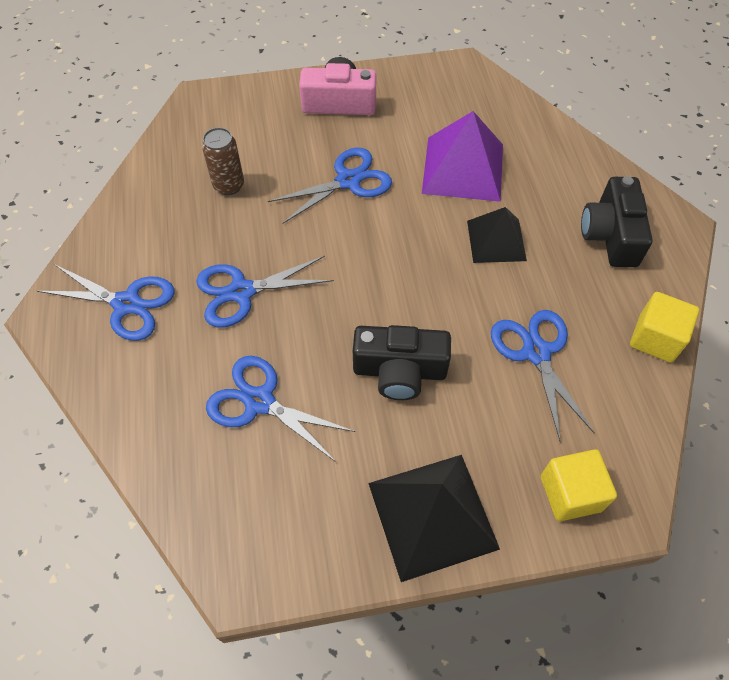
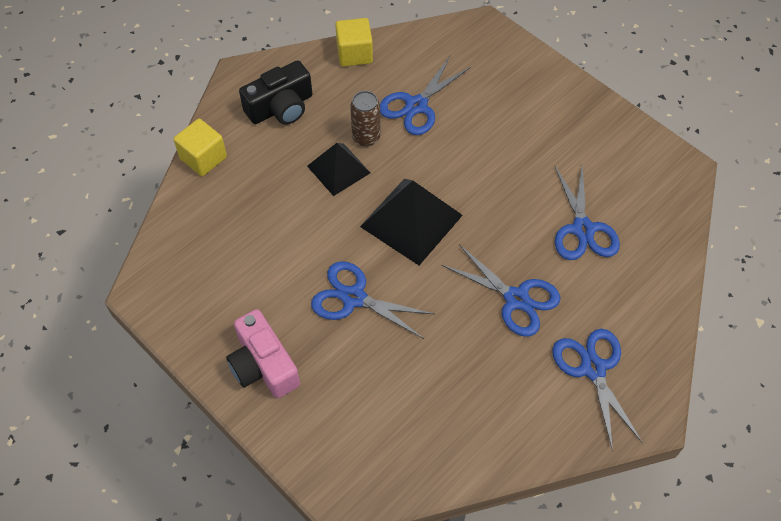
camera: 125 degrees left, 0 degrees up
(229, 185) = (428, 385): brown can -> brown can (366, 137)
(399, 371) = (493, 167): black camera -> none
(432, 515) = (566, 104): black pyramid -> black pyramid (411, 220)
(463, 168) = (279, 226): purple pyramid -> none
(570, 493) = (496, 52): yellow cube -> yellow cube (203, 158)

